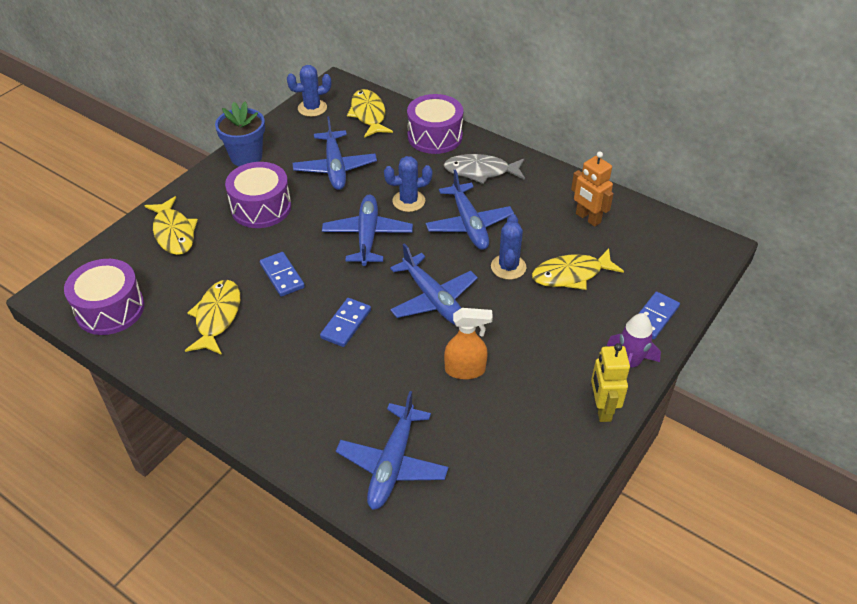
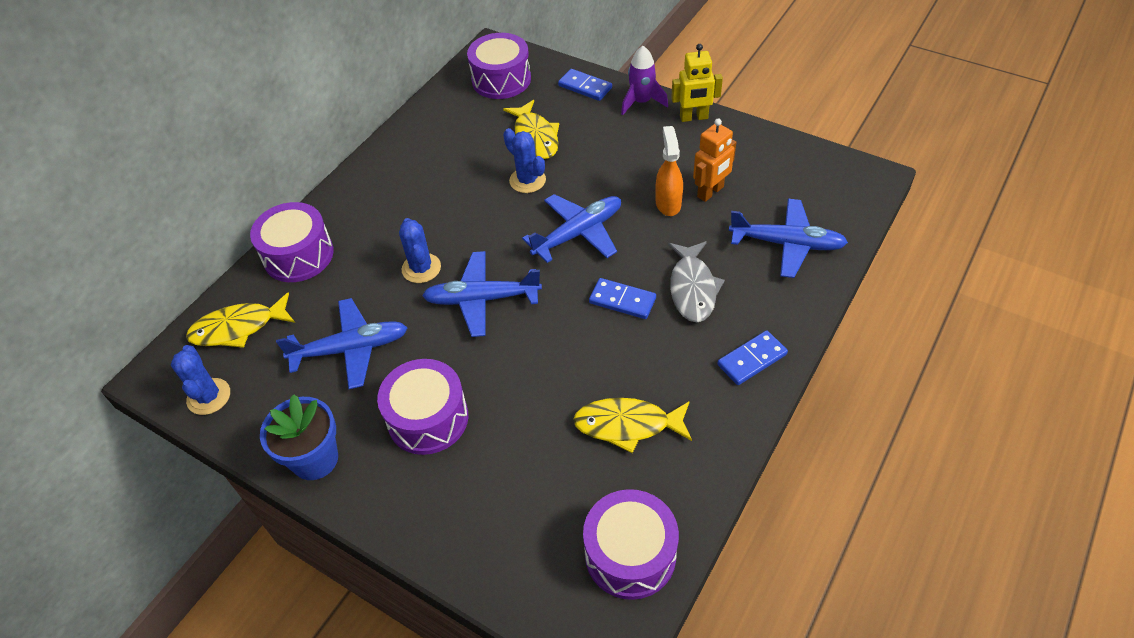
camera: 90 degrees left, 5 degrees up
(174, 233) = (478, 514): yellow fish -> none
(282, 276) = (554, 372): blue domino -> blue domino (752, 359)
(469, 224) = (462, 214): blue plane -> none
(480, 171) = (372, 209): grey fish -> grey fish (692, 288)
(508, 267) = (527, 180): blue cactus -> blue cactus turned 45 degrees clockwise
(587, 218) = (454, 127): orange robot -> orange robot (710, 192)
(663, 252) = (501, 79): none -> purple drum

